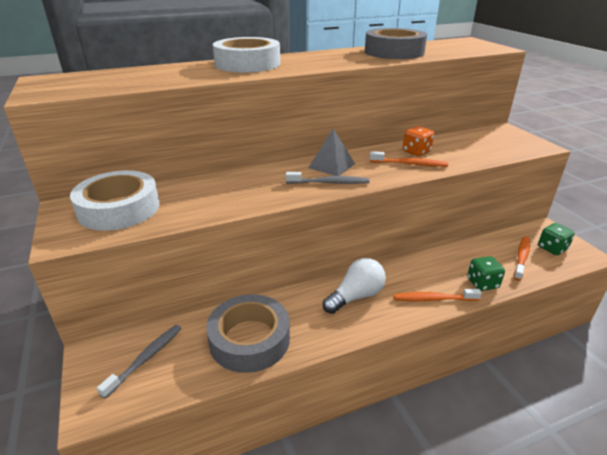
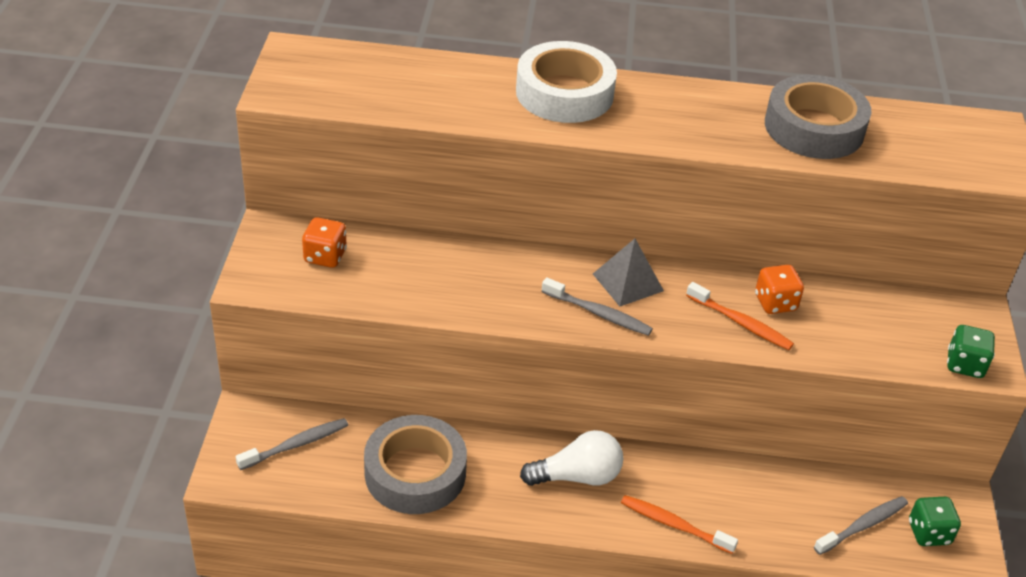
camera: 25 degrees right, 10 degrees up
(119, 208) = (325, 256): white tape -> orange dice
(482, 283) = (762, 535): green dice -> green dice (965, 365)
(521, 258) = (862, 526): orange toothbrush -> grey toothbrush

